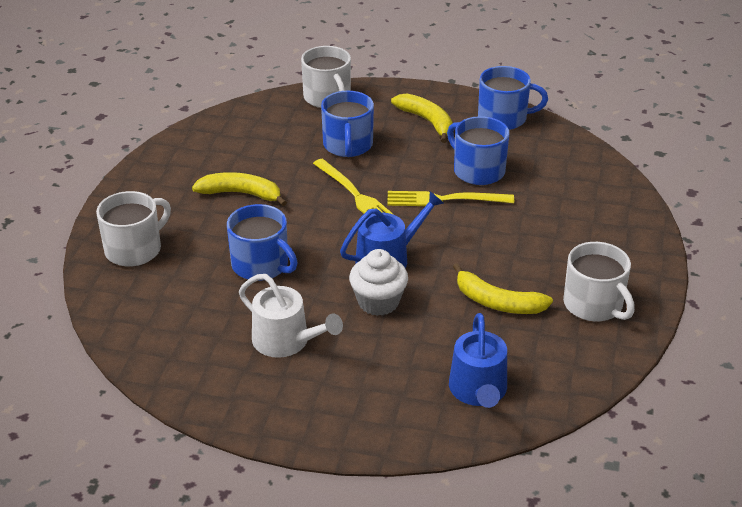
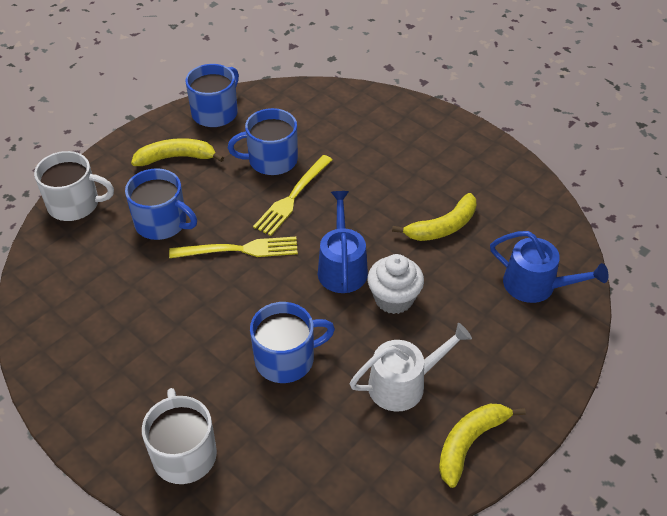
camera: 60 degrees left, 10 degrees up
(241, 194) = (167, 330): yellow banana -> yellow banana (469, 443)
(594, 305) = (480, 176): white mug -> none

